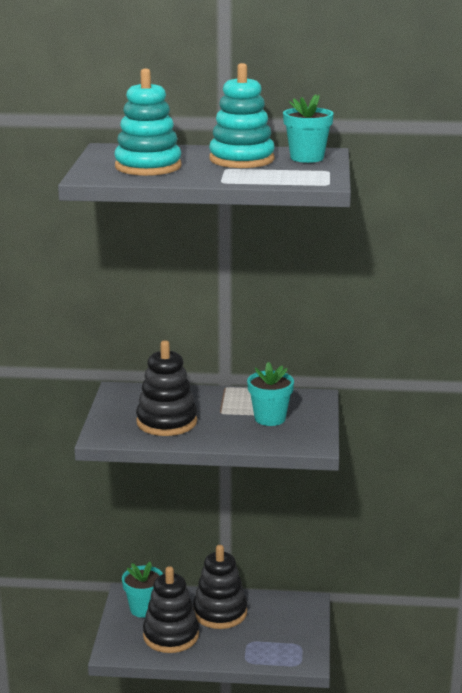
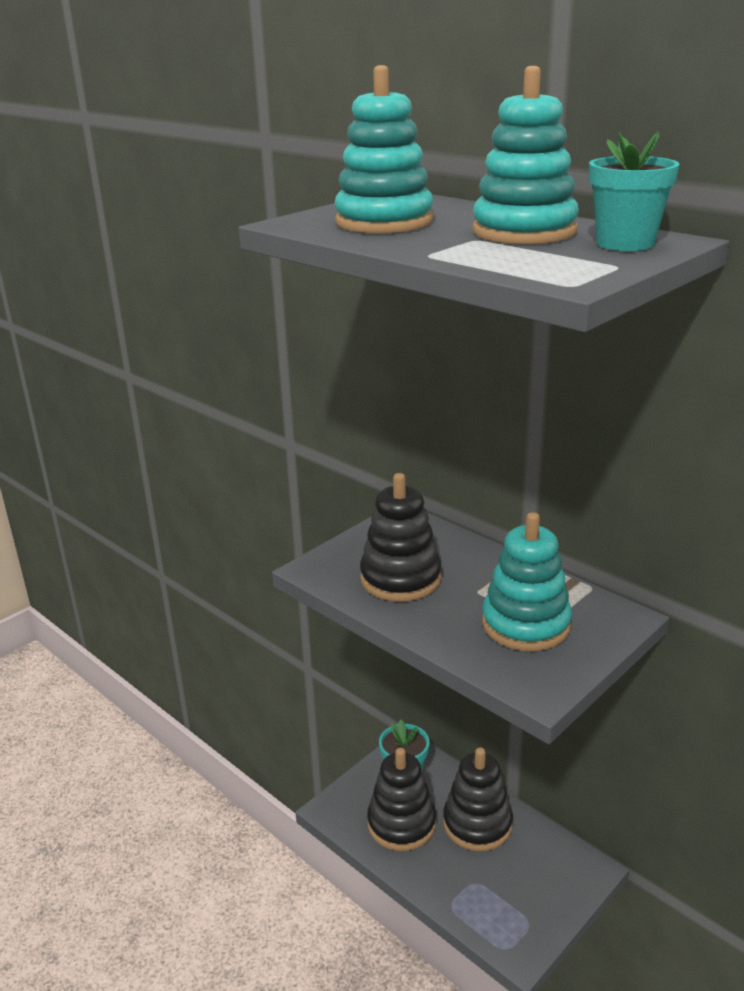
camera: 40 degrees right, 5 degrees up
(270, 418) = (525, 624): turquoise flower pot -> turquoise stacking toy

